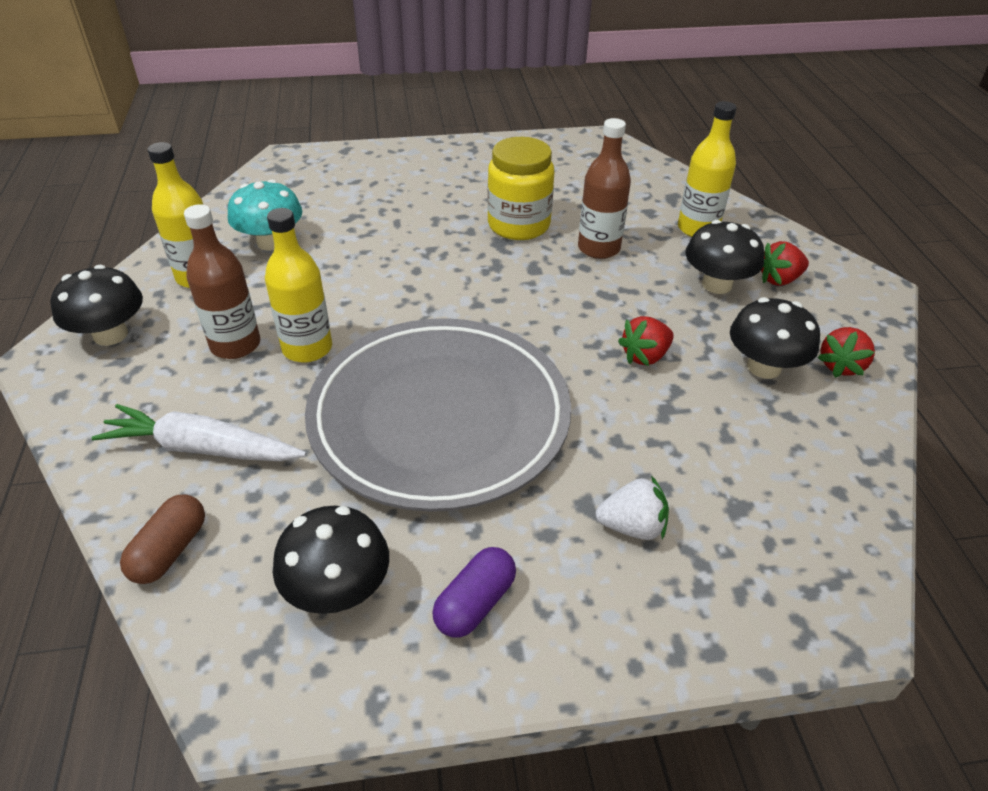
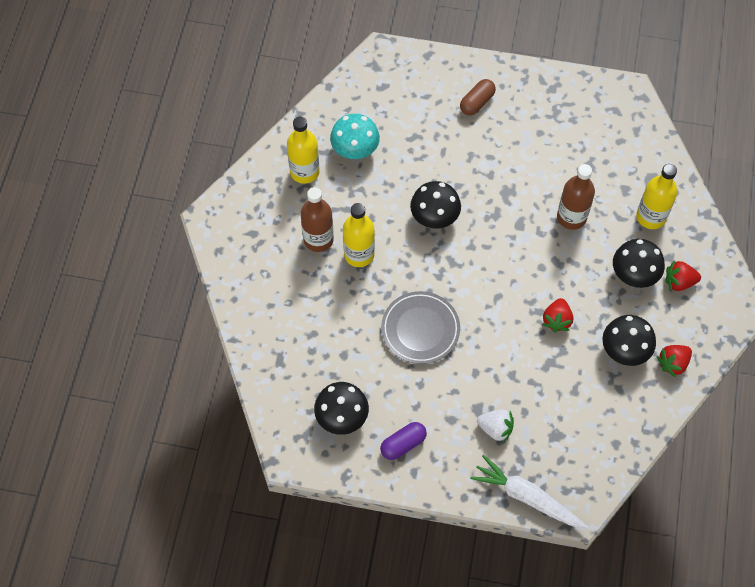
camera: 20 degrees right, 20 degrees up
(110, 335) = (248, 210): black mushroom -> black mushroom (434, 217)
(170, 550) = (267, 371): brown capsule -> brown capsule (477, 102)
(202, 448) = (290, 312): white carrot -> white carrot (527, 497)
(439, 417) = (420, 329): grey plate -> grey plate, size x0.53
(518, 225) = (526, 178): yellow jar -> none
(645, 356) = (557, 320): red strawberry -> red strawberry turned 60 degrees counterclockwise

